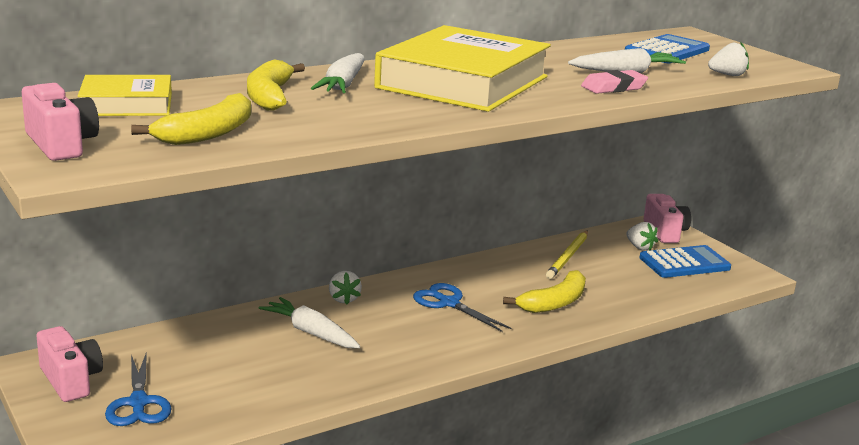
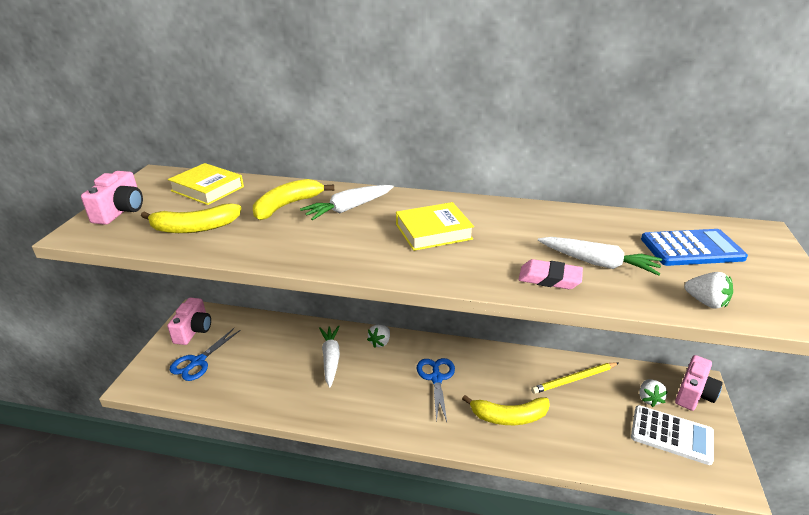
camera: 45 degrees right, 10 degrees up
(463, 82) = (433, 231): yellow book -> yellow book, size x0.52
(684, 263) = (671, 435): blue calculator -> white calculator

